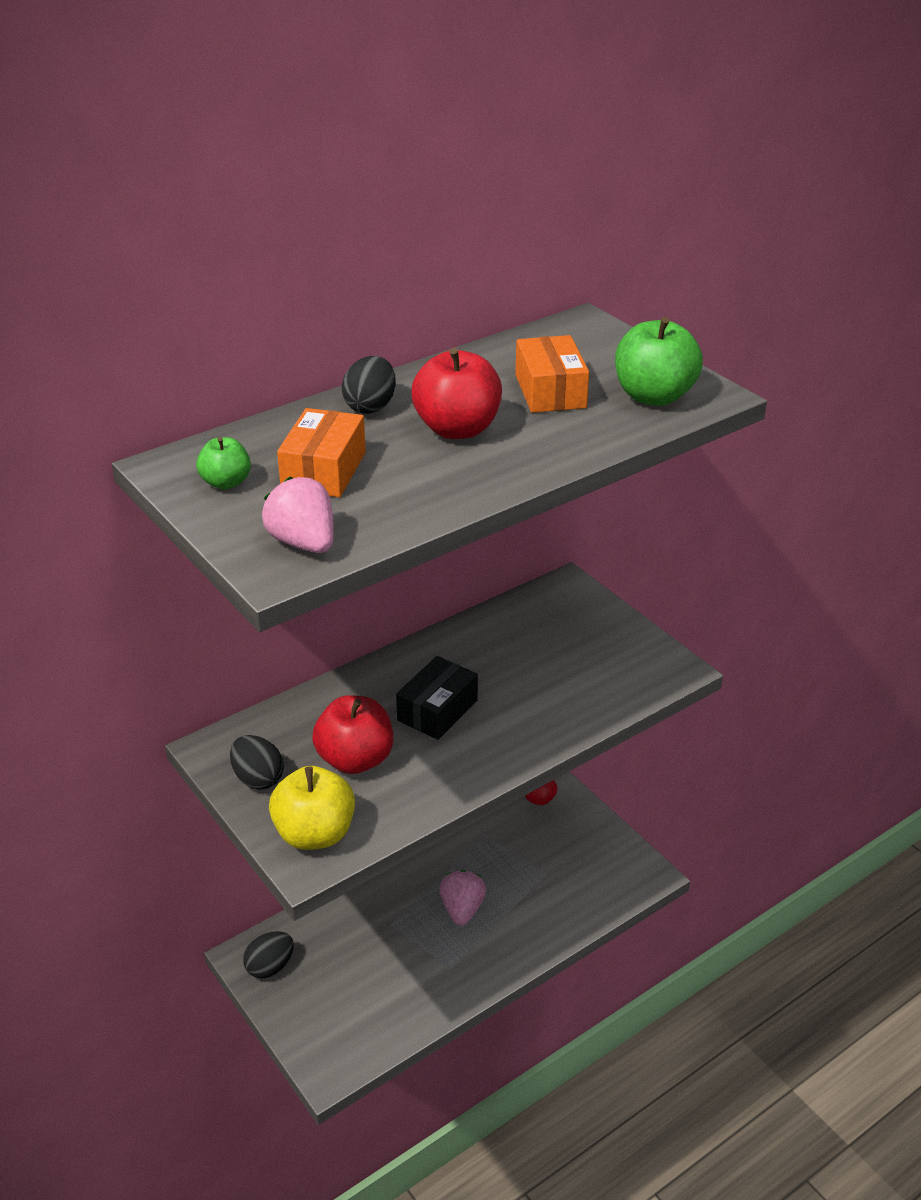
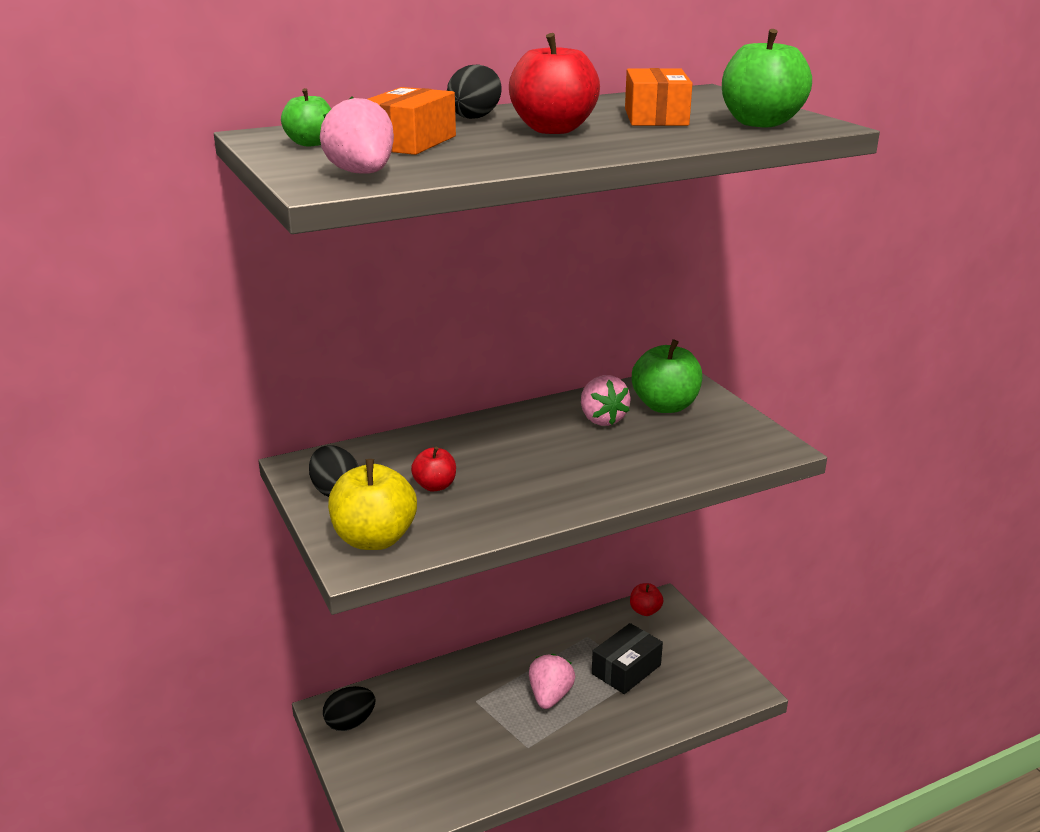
camera: 10 degrees right, 10 degrees down
(355, 759) = (435, 486): red apple -> red apple, size x0.56
(437, 710) = (528, 457): black box -> black box (626, 669)
(499, 651) = (602, 419): none -> pink strawberry
(558, 625) = (665, 406): none -> green apple

